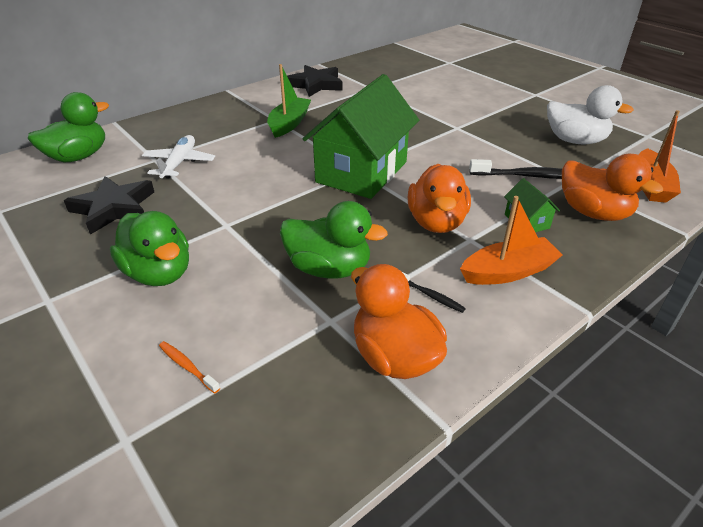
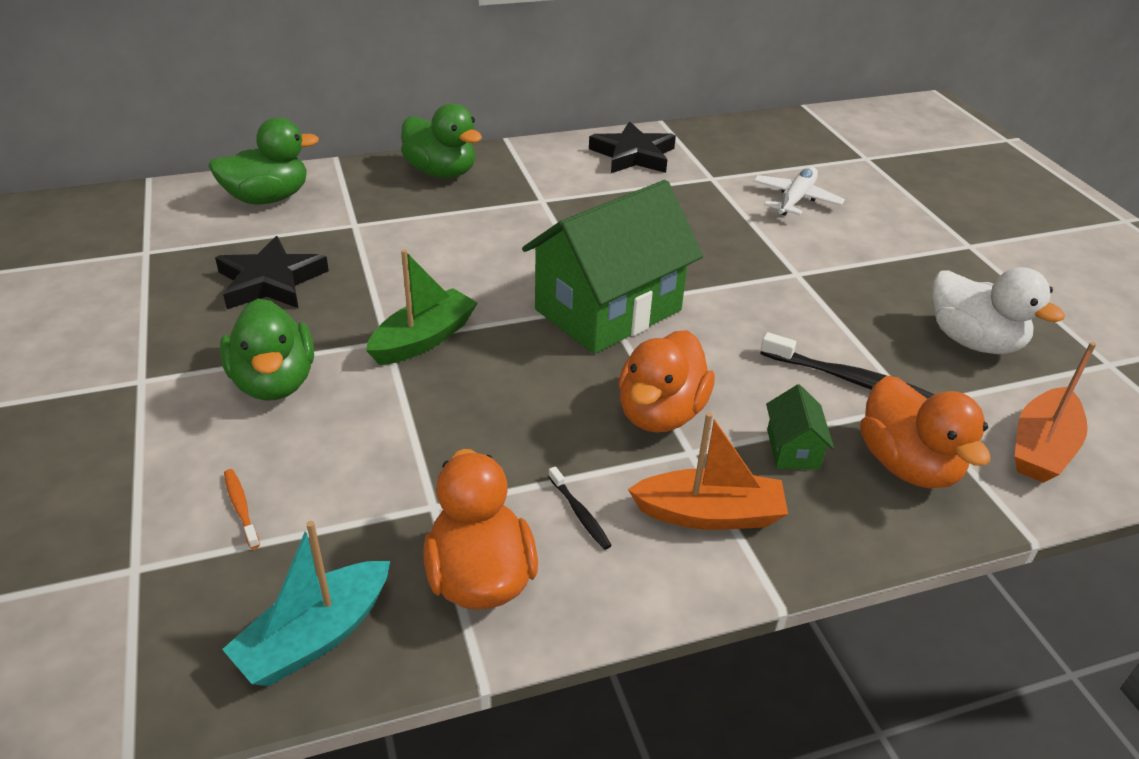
camera: 20 degrees right, 0 degrees up
(179, 163) = (380, 237): white plane -> white plane (795, 199)
(289, 124) = (556, 211): green boat -> green boat (424, 339)
(305, 439) = (315, 637): none -> turquoise boat
(329, 268) = (475, 437): green duck -> green duck (441, 172)

